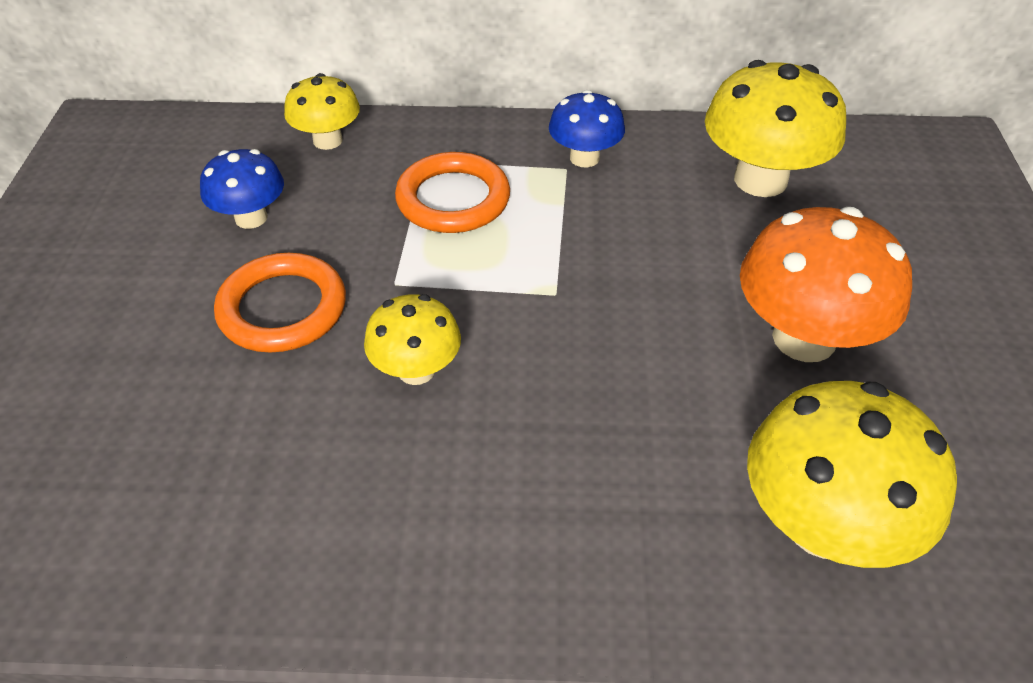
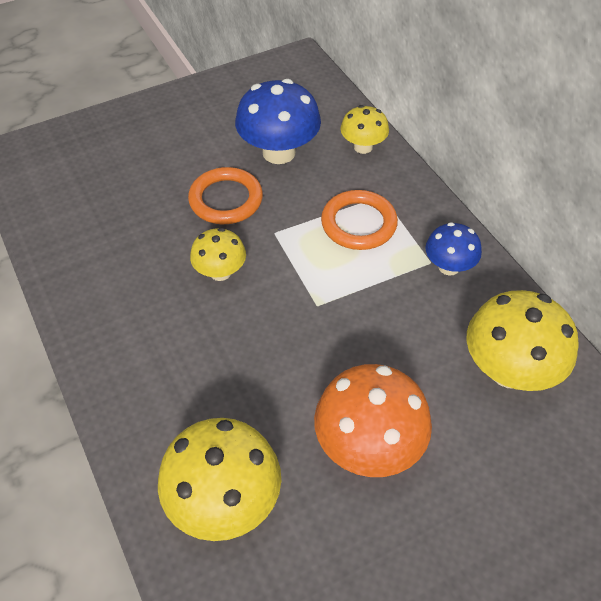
camera: 60 degrees right, 5 degrees up
(251, 218) = (279, 152): blue mushroom -> blue mushroom, size x1.72

